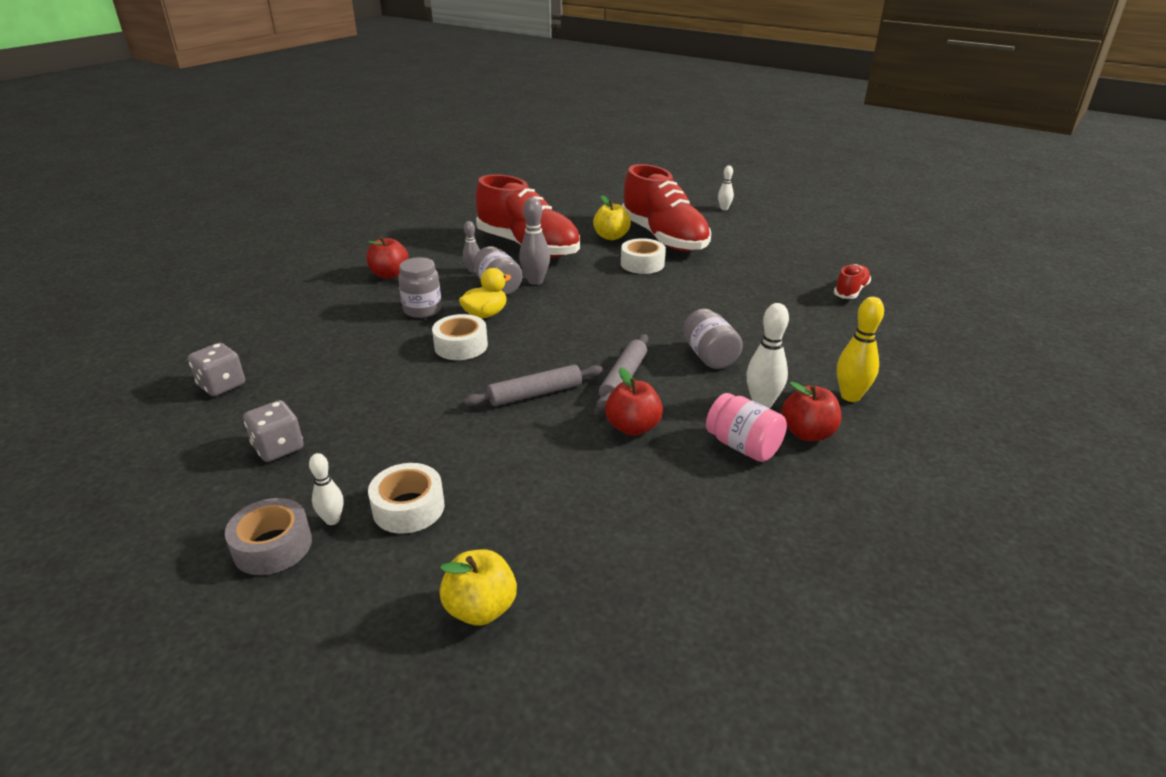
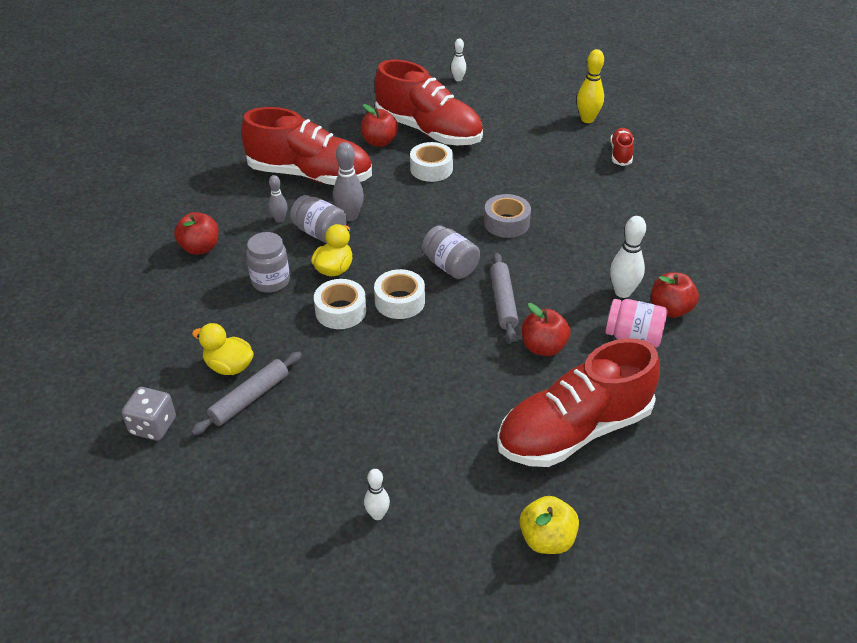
camera: 25 degrees left, 10 degrees up
(273, 546) = (350, 555): grey tape -> grey tape (506, 223)
(278, 448) = (270, 469): grey dice -> none
(326, 360) = (229, 366): none -> yellow duck
(408, 508) = (428, 481): white tape -> white tape (400, 301)
(535, 394) = (444, 340): grey rolling pin -> grey rolling pin (250, 398)
(602, 512) = (574, 431): none -> red shoe
(611, 237) = (379, 142): yellow apple -> red apple
(709, 356) = (555, 257): grey jar -> grey jar (450, 266)
(850, 396) = (680, 264): yellow bowling pin -> yellow bowling pin (587, 119)

